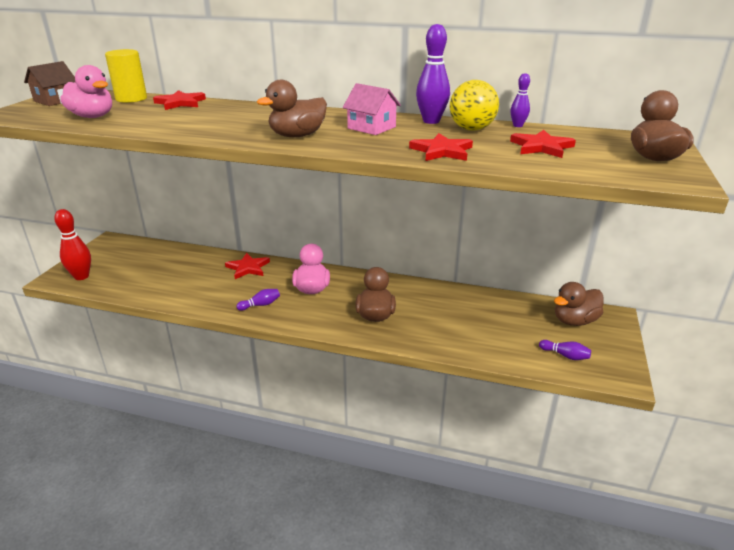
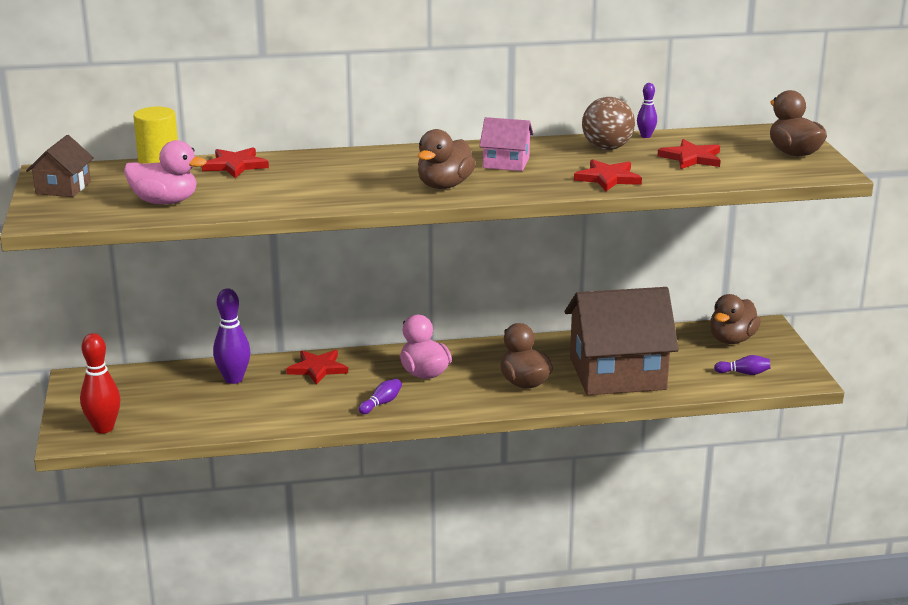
camera: 25 degrees left, 5 degrees down
(431, 121) = (556, 144): purple bowling pin -> purple bowling pin (233, 379)
(454, 327) = (617, 373): none -> brown house
(471, 129) = (607, 148): yellow ball -> brown ball

